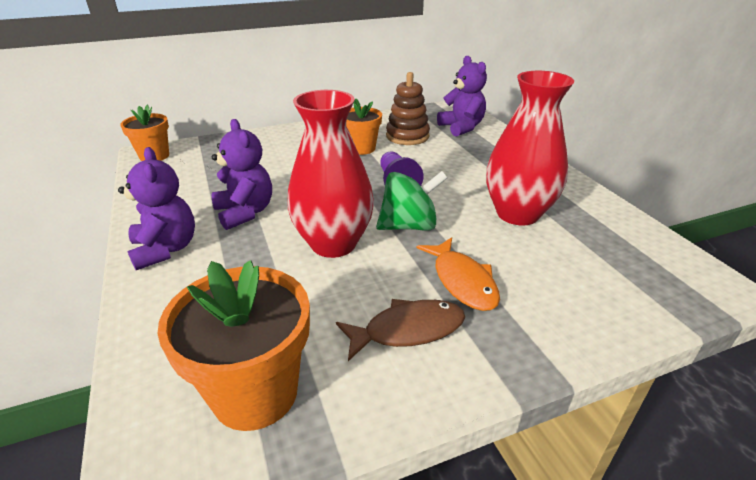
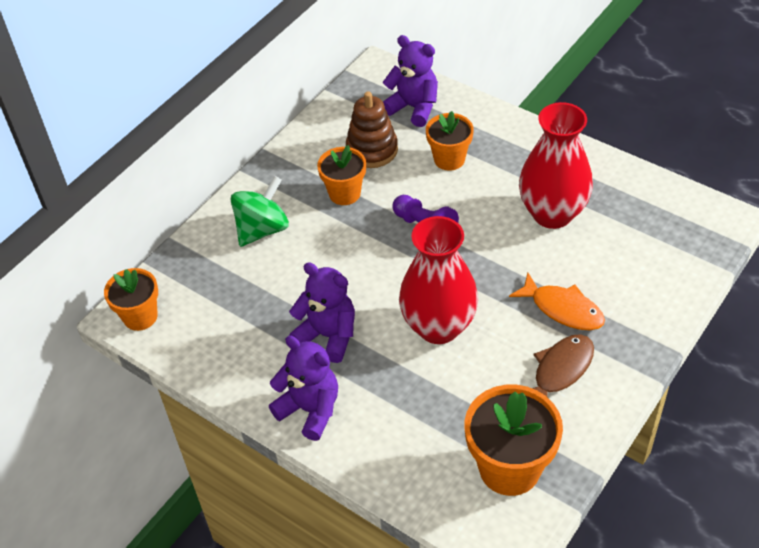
camera: 30 degrees left, 15 degrees up
(409, 226) = (479, 274): green spinning top -> green spinning top (262, 229)
(459, 157) = (449, 159): none -> orange flower pot

